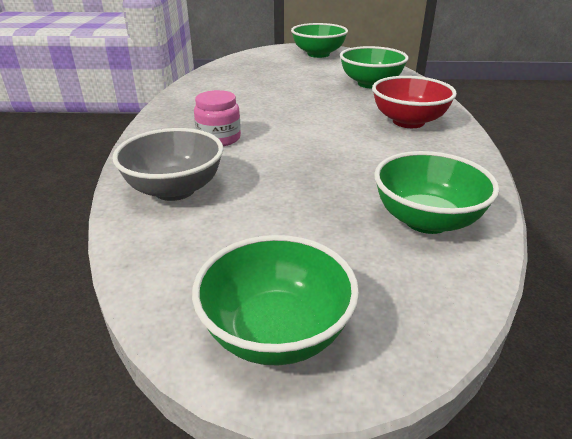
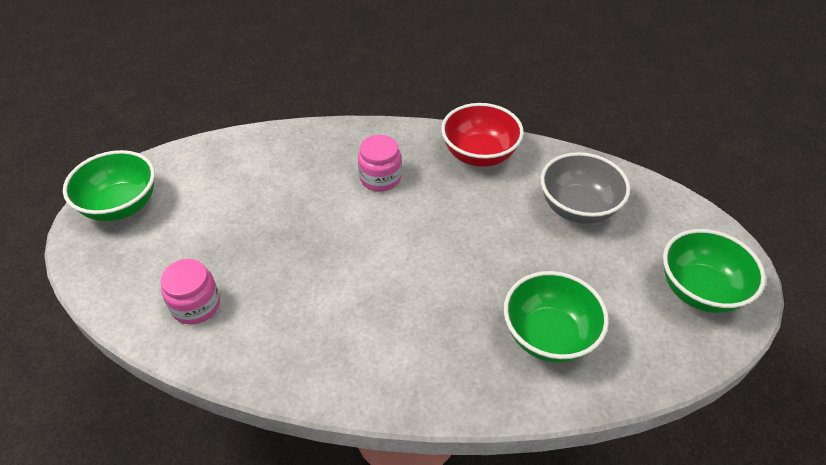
camera: 95 degrees right, 15 degrees up
(175, 189) = (291, 155): grey bowl -> grey bowl (578, 208)
(408, 122) = (402, 347): red bowl -> red bowl (479, 154)
(426, 220) = (196, 305): green bowl -> pink jar

